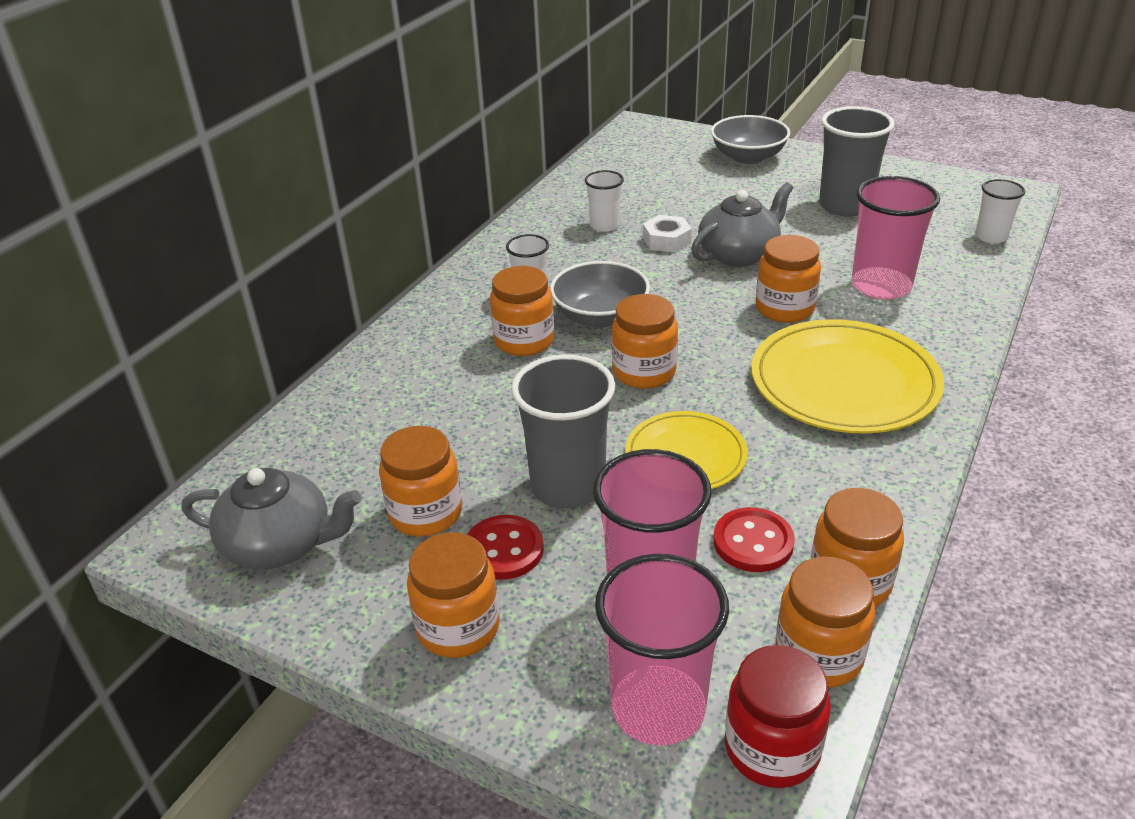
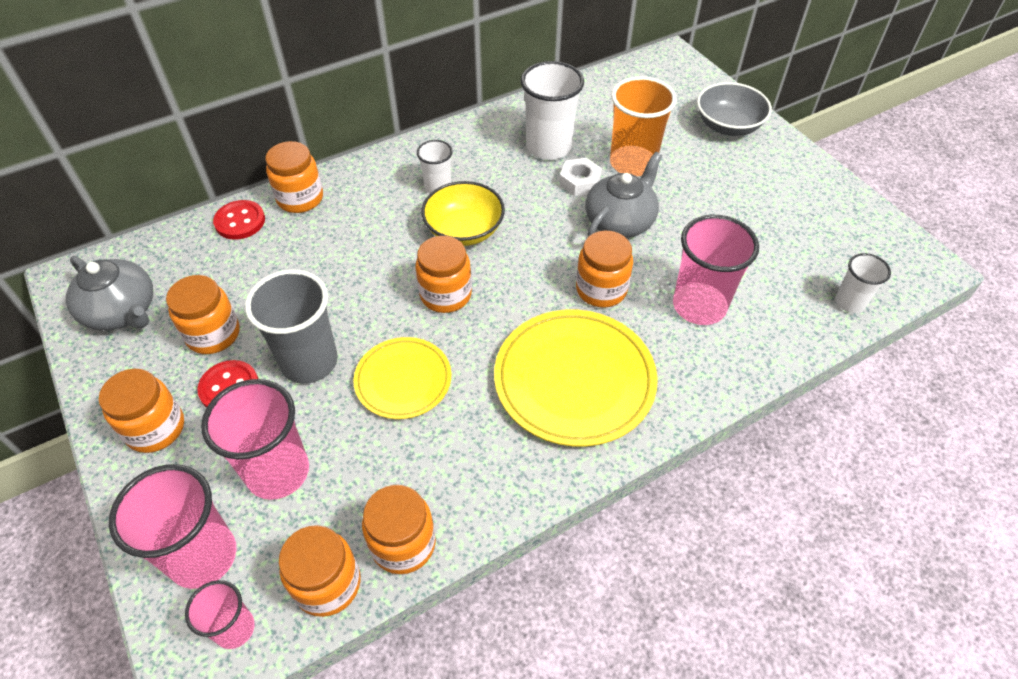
camera: 30 degrees right, 15 degrees up
(524, 341) = (395, 227): orange jar -> orange jar (300, 198)
(600, 316) = (464, 230): grey bowl -> yellow bowl
(604, 225) = (548, 147): white cup -> white cup, size x1.79
(698, 210) = (632, 163): none -> orange cup
(739, 254) = (620, 221): grey teapot -> grey teapot turned 45 degrees counterclockwise
(753, 542) = (375, 474): red button -> red button (240, 221)
(772, 749) = (234, 628): red jar -> pink cup
(845, 206) = (756, 212): grey cup -> none

